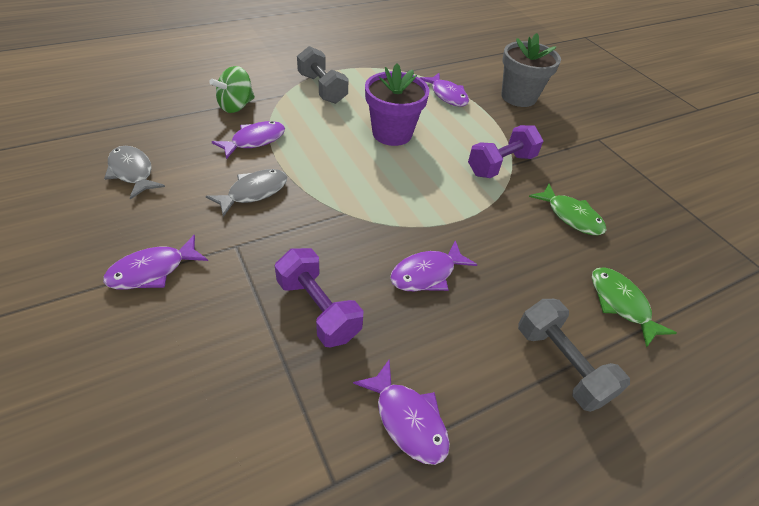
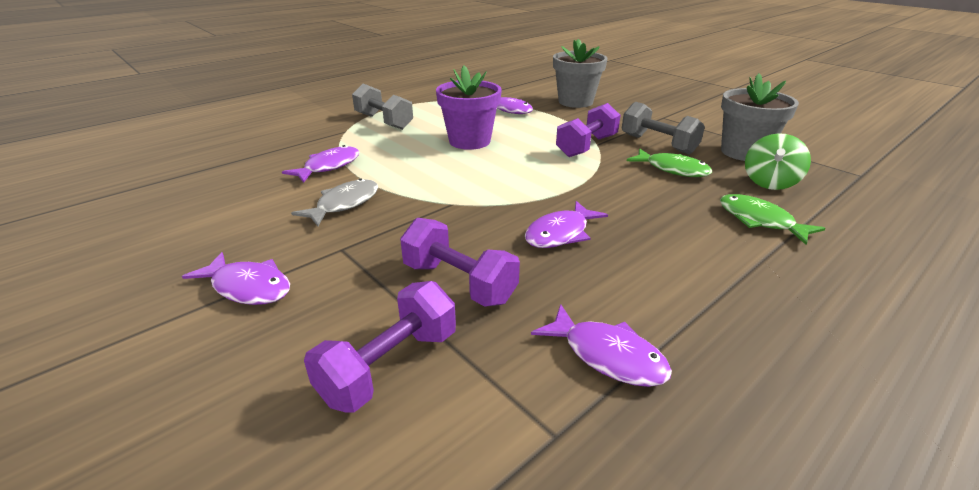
camera: 10 degrees left, 15 degrees down
(132, 172) = (196, 211): grey fish -> none
(153, 271) = (248, 287): purple fish -> purple fish turned 105 degrees counterclockwise
(235, 381) = (390, 366): none -> purple dumbbell
(236, 106) = (298, 145): green spinning top -> green spinning top (769, 182)
(561, 364) = (735, 276): grey dumbbell -> grey dumbbell (658, 144)
(656, 208) = (743, 152): none -> grey flower pot

